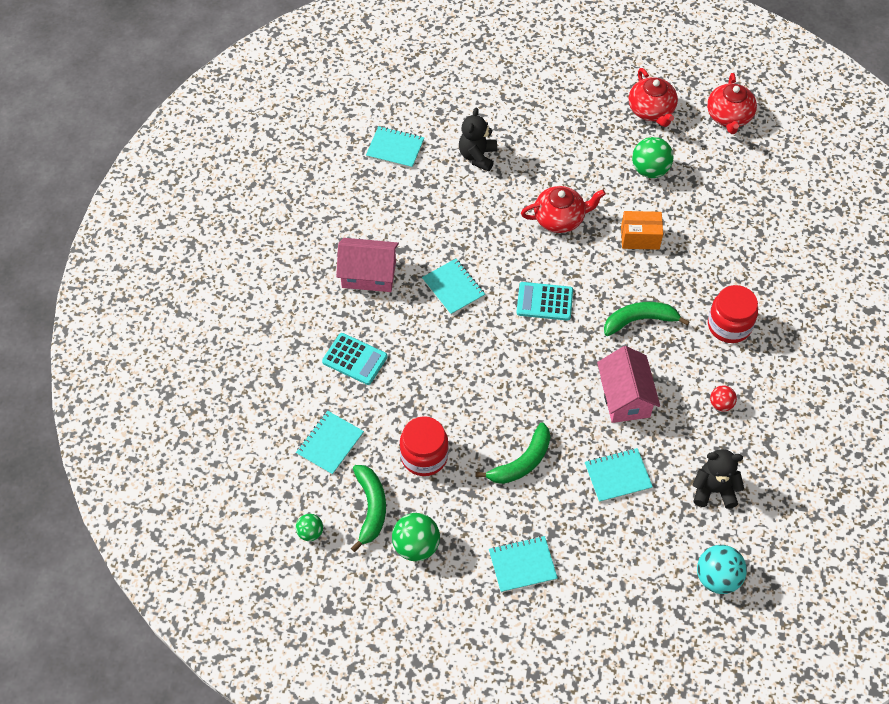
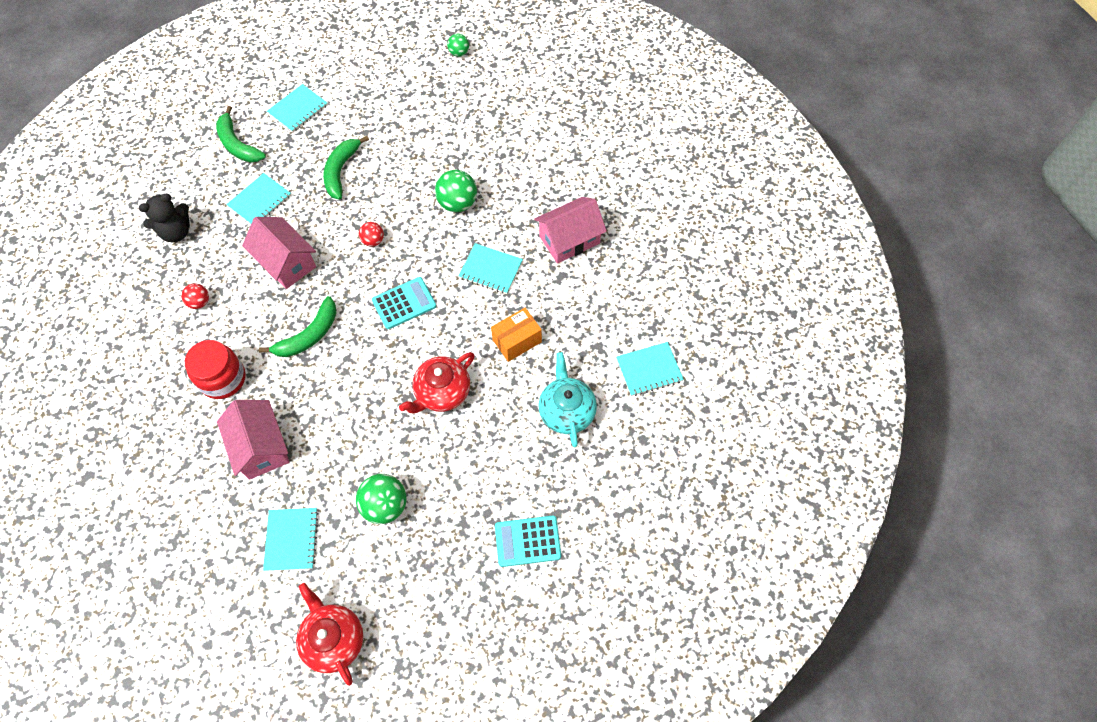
camera: 145 degrees right, 5 degrees up
(330, 443) = (492, 108): turquoise notebook -> turquoise notebook (292, 539)
(355, 359) = (523, 171): turquoise calculator -> turquoise calculator (527, 541)
(371, 508) = (430, 87): green banana -> green banana (238, 144)
(416, 546) = (381, 82): green ball -> green ball (457, 203)
(424, 456) = (417, 136): red jar -> none
(477, 156) = (566, 411): black teddy bear -> turquoise teapot
(535, 372) = (373, 241): none -> red ball
(640, 238) = (353, 419): orange box -> orange box (517, 341)
(651, 110) = (426, 588): red teapot -> none
(717, 578) = (147, 174): turquoise ball -> none
(722, 257) = (261, 447): none -> pink house

